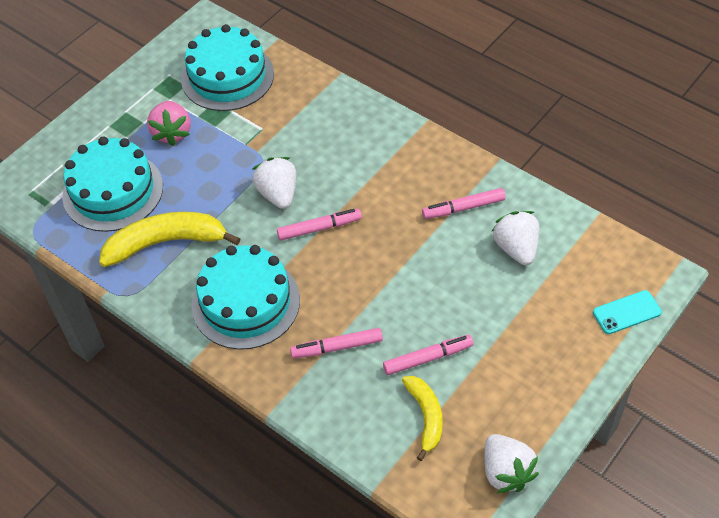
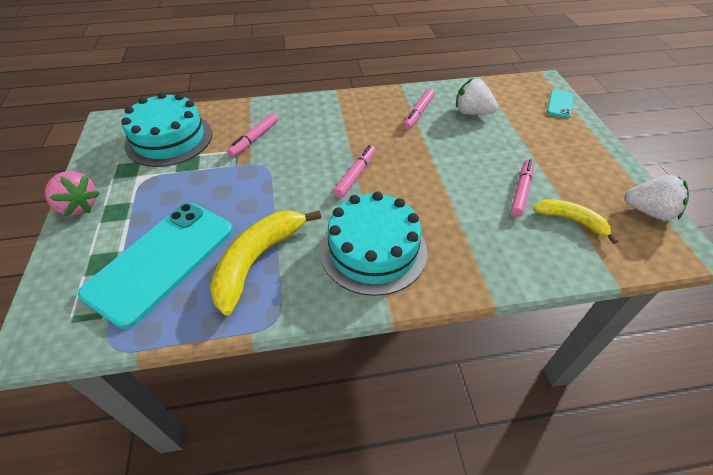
camera: 50 degrees left, 5 degrees down
(113, 191) = (161, 260): turquoise cake -> turquoise phone
(172, 133) = (167, 193): pink strawberry -> pink strawberry (79, 206)
(278, 194) = (300, 176): white strawberry -> none
(337, 347) = (468, 227): pink marker -> pink marker (254, 139)

